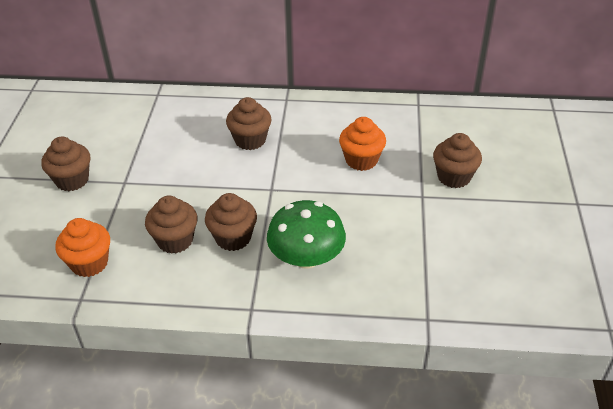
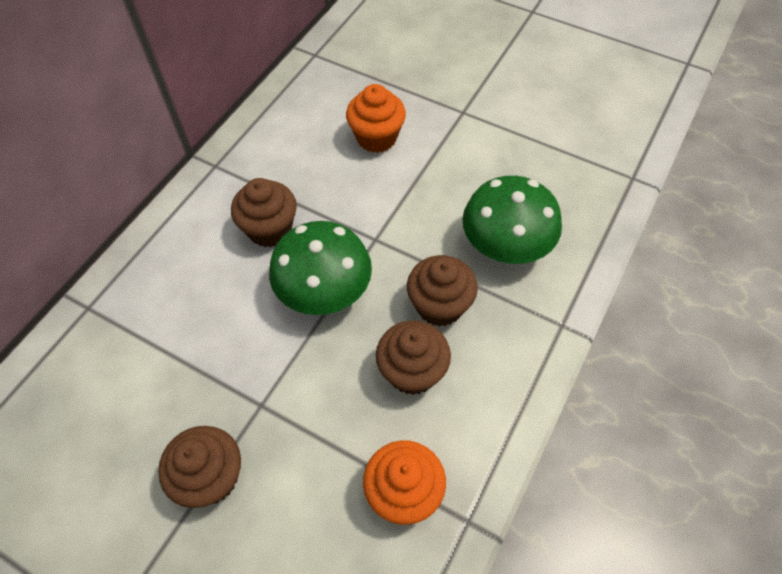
camera: 65 degrees left, 15 degrees up
(216, 180) = (324, 290): none -> green mushroom
(454, 177) = (449, 76): brown cupcake -> none

